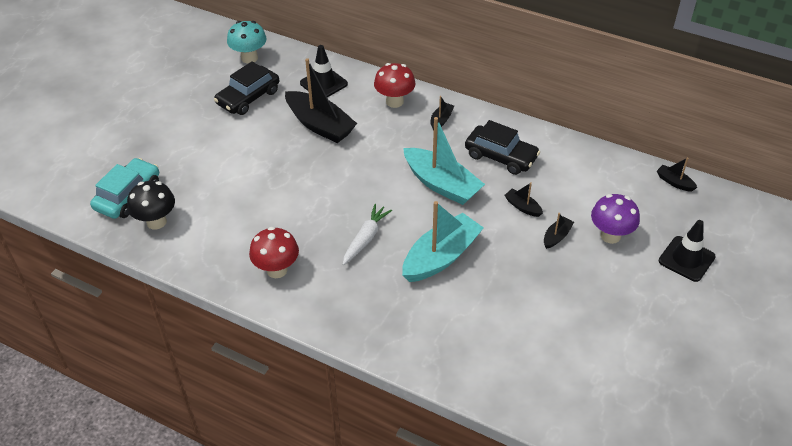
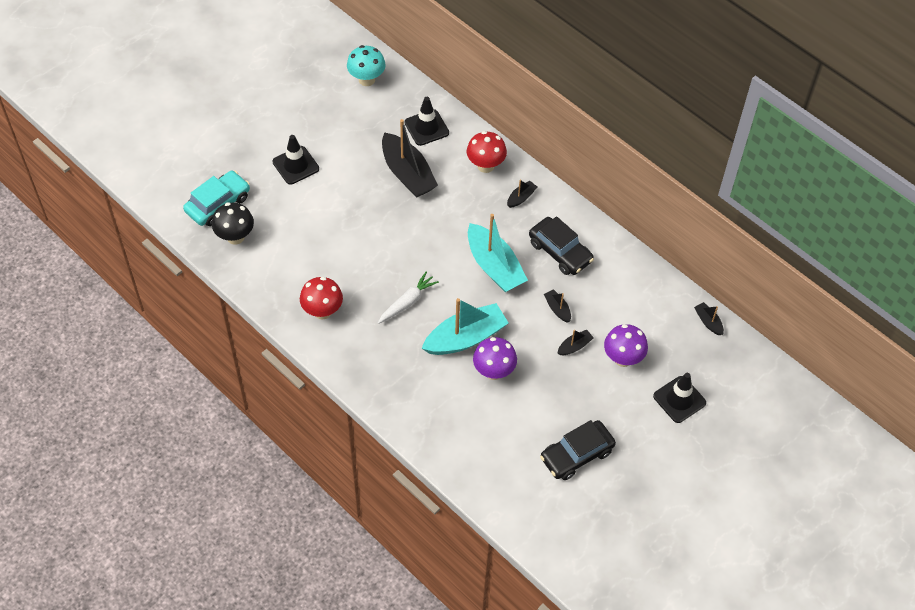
camera: 15 degrees right, 10 degrees up
(201, 143) = (295, 165): none -> black traffic cone
(248, 97) = (352, 126): black car -> black car (576, 455)
(485, 282) = (494, 371): none -> purple mushroom

